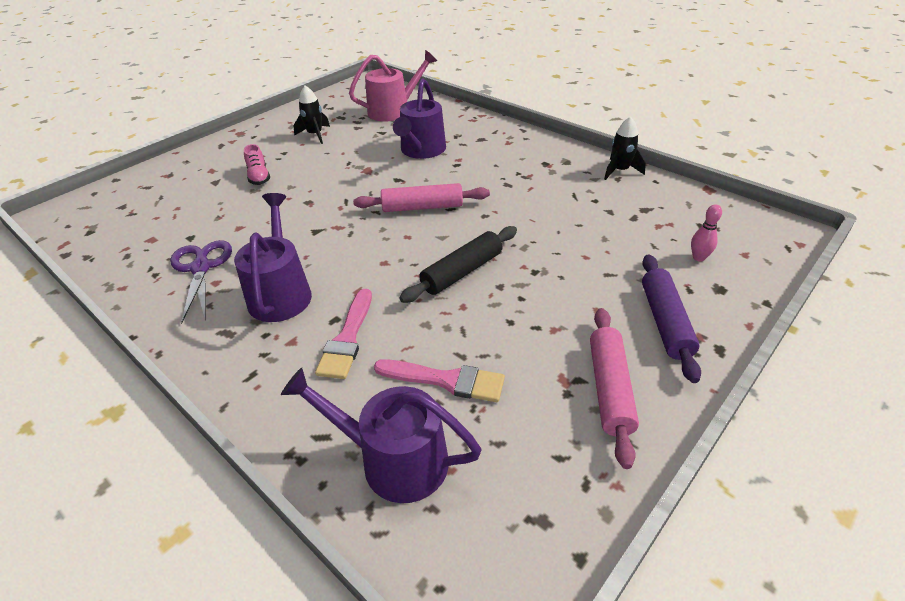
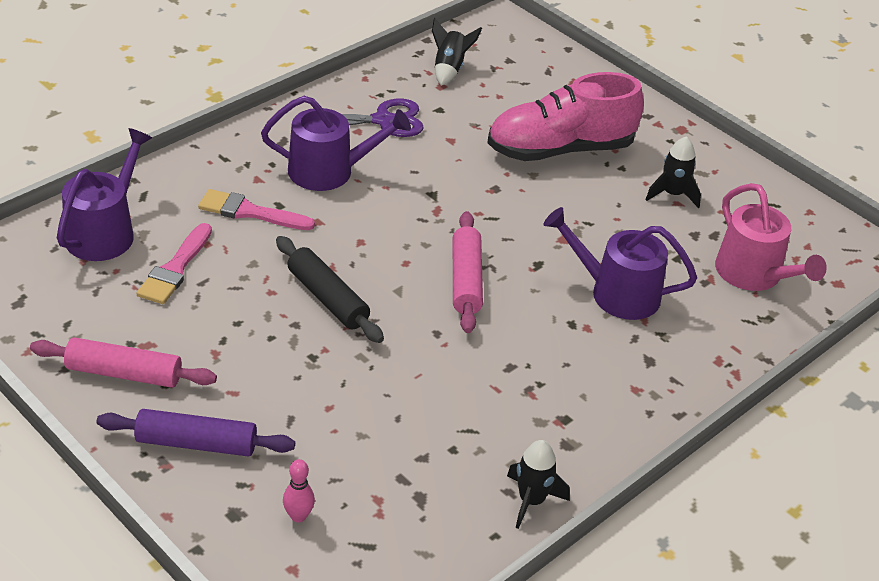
camera: 90 degrees right, 0 degrees up
(124, 237) = (449, 69): none -> black rocket
(259, 177) = (560, 149): pink shoe -> pink shoe, size x2.41

